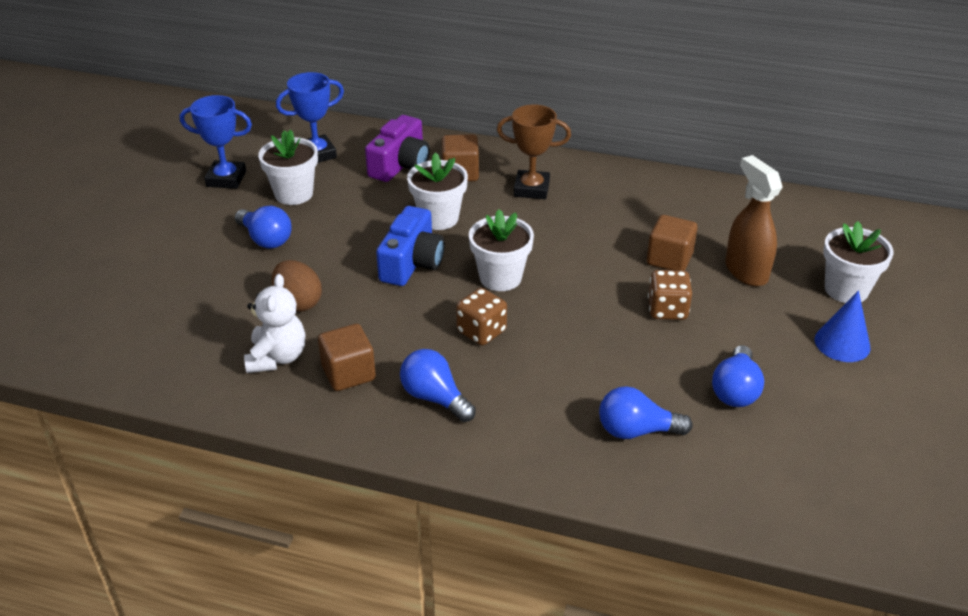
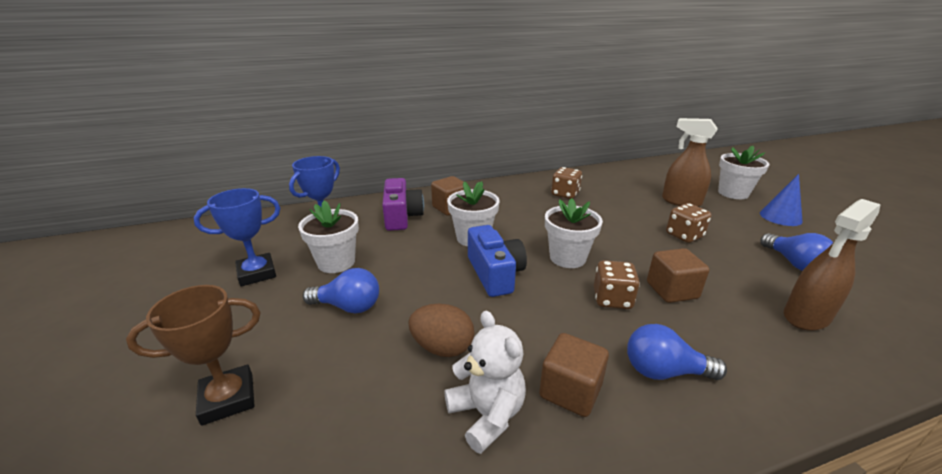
camera: 35 degrees left, 10 degrees down
(531, 189) = (507, 202): brown trophy -> brown trophy (228, 399)
(614, 204) = (565, 194): none -> brown dice
(636, 430) = (806, 317): blue light bulb -> brown spray bottle
(669, 259) = (638, 210): brown cube -> brown cube (671, 290)

